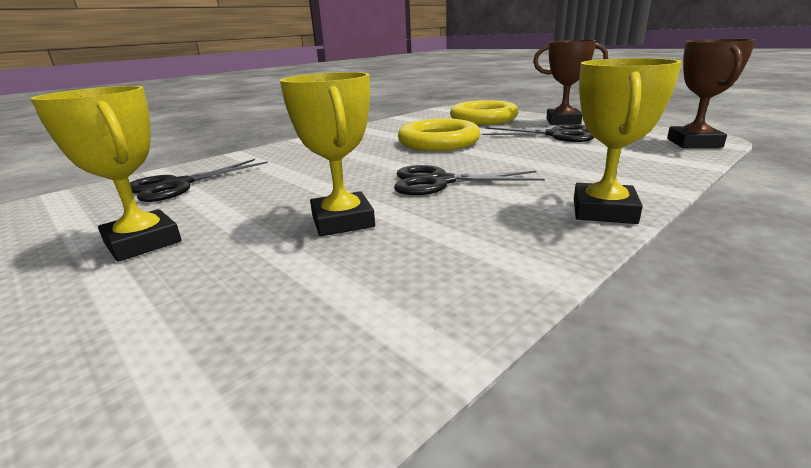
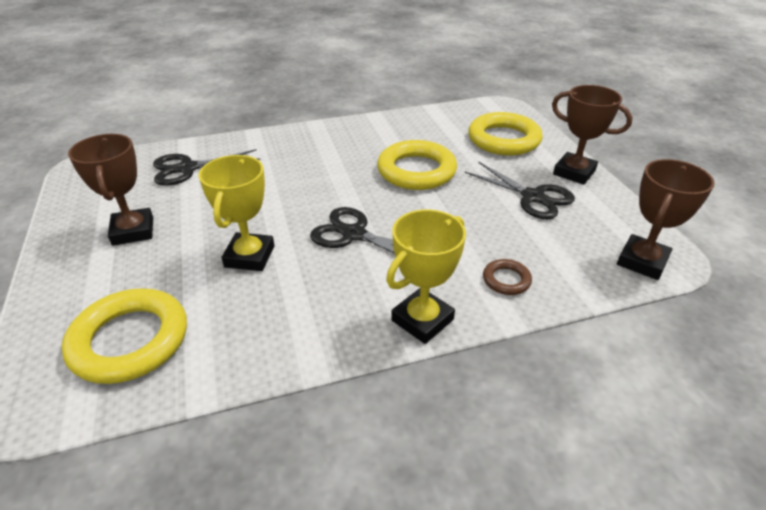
camera: 25 degrees right, 15 degrees up
(143, 242) = (133, 231): yellow trophy -> brown trophy
(250, 344) = (130, 340): none -> yellow ring
(623, 172) = (506, 280): none -> brown ring

